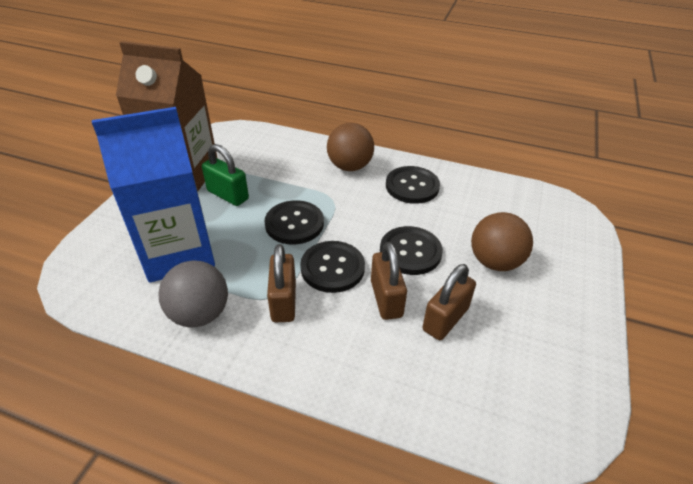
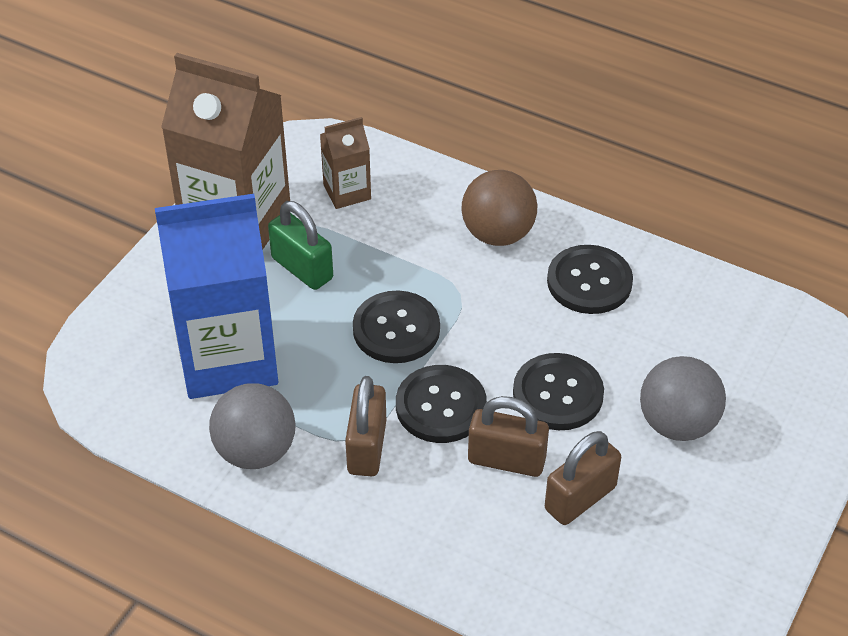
camera: 10 degrees right, 5 degrees up
(253, 153) = (347, 192): none -> brown carton
(386, 299) = (506, 460): brown padlock -> brown padlock turned 75 degrees counterclockwise
(495, 262) = (677, 424): brown ball -> grey ball

